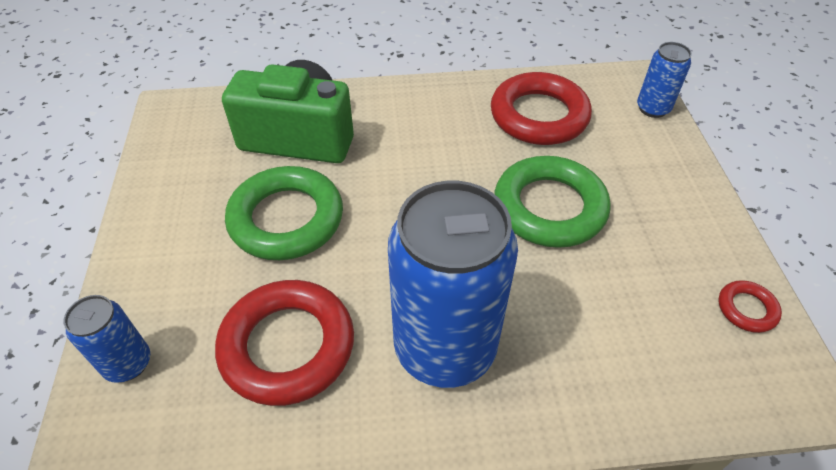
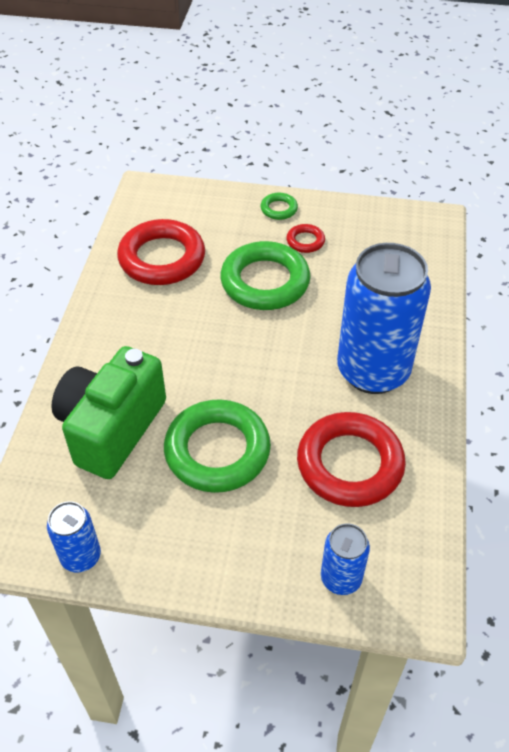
camera: 75 degrees left, 0 degrees up
(653, 108) = (184, 193): blue can -> blue can (81, 556)
(687, 195) = (279, 209): none -> green ring
(746, 309) = (378, 219): red ring -> red ring (305, 241)

